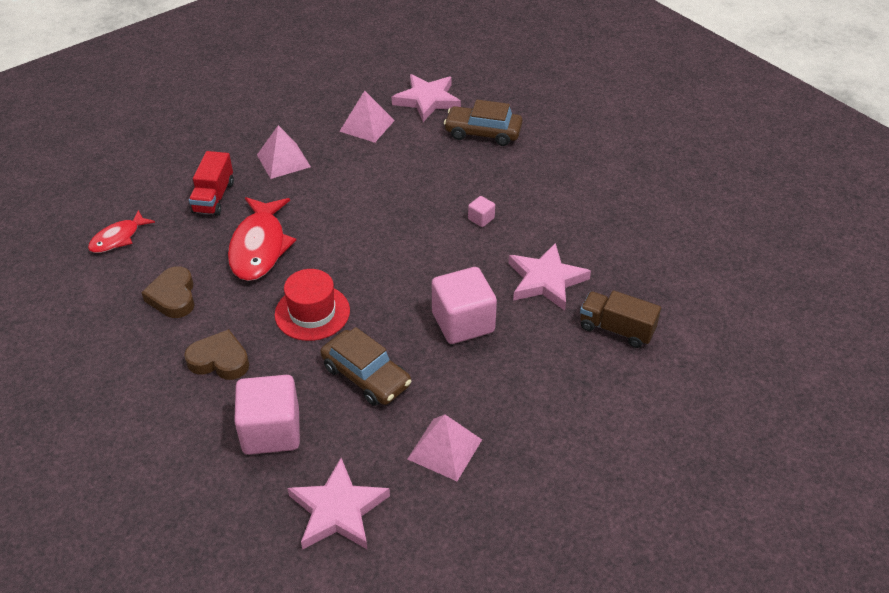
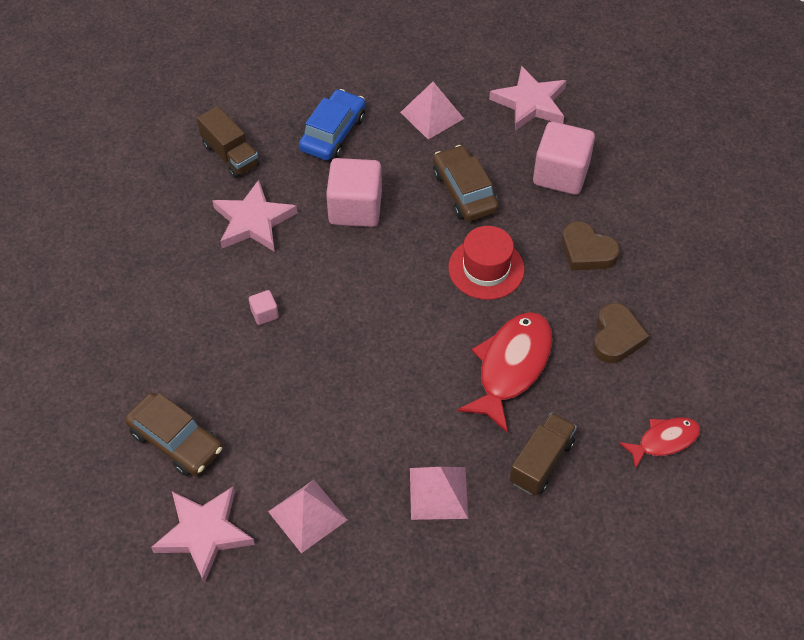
camera: 155 degrees left, 10 degrees up
(214, 197) = (541, 462): red truck -> brown truck
(536, 388) = (333, 133): none -> blue car

